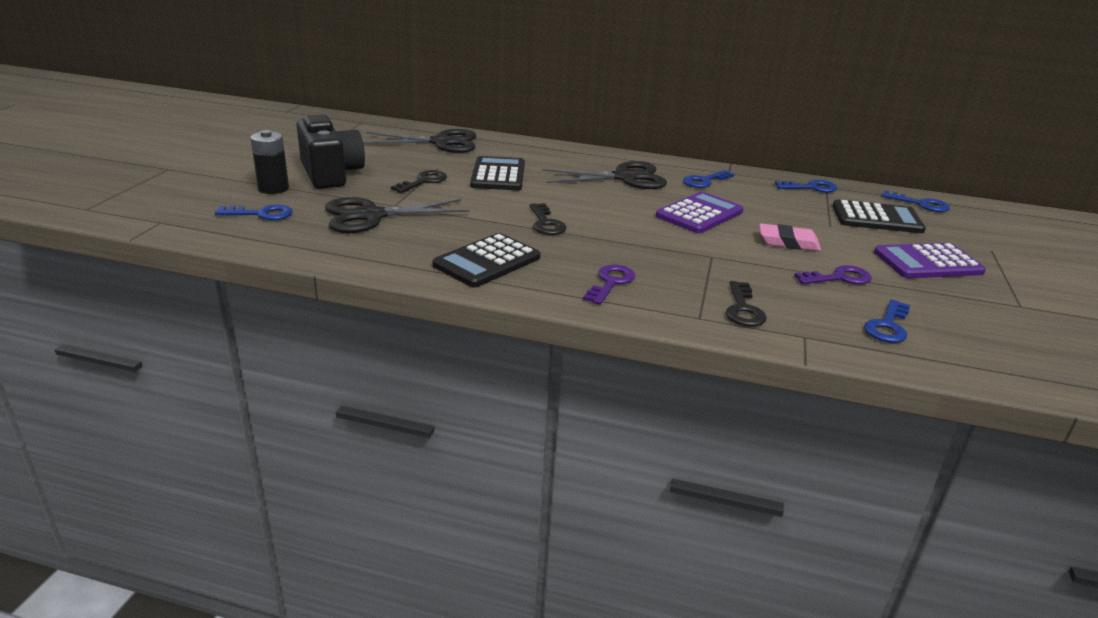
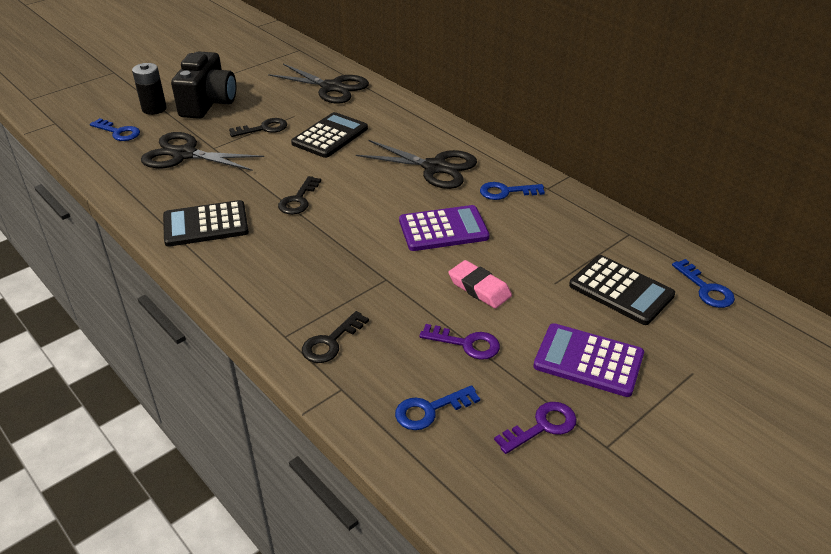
camera: 35 degrees right, 10 degrees up
(610, 283) = (265, 277): purple key -> purple key (542, 426)
(811, 188) = (608, 231): blue key -> none

